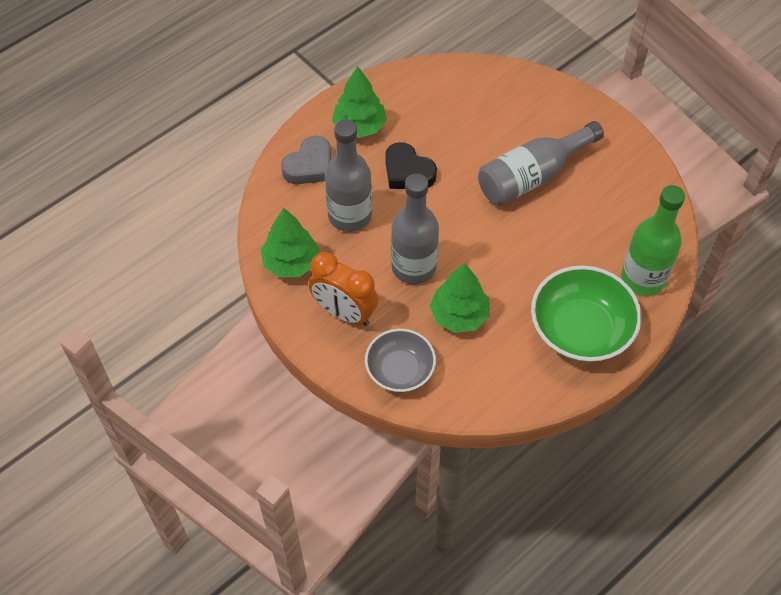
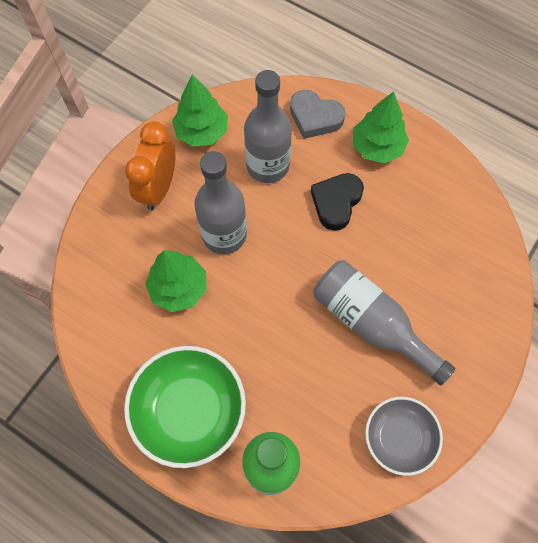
camera: 75 degrees right, 10 degrees up
(400, 370) = (107, 249): grey bowl -> grey bowl (399, 438)

